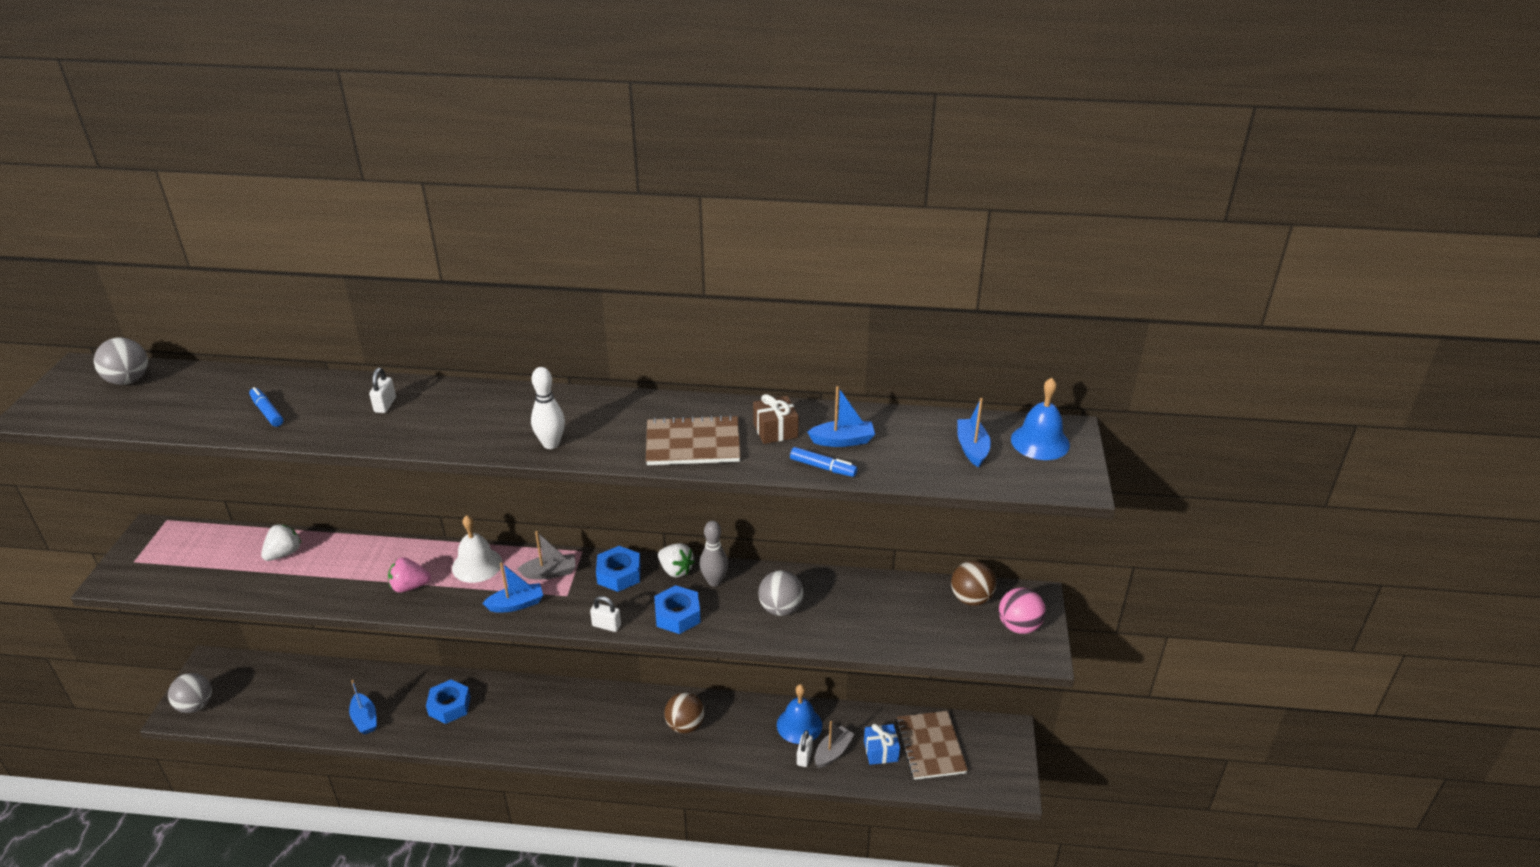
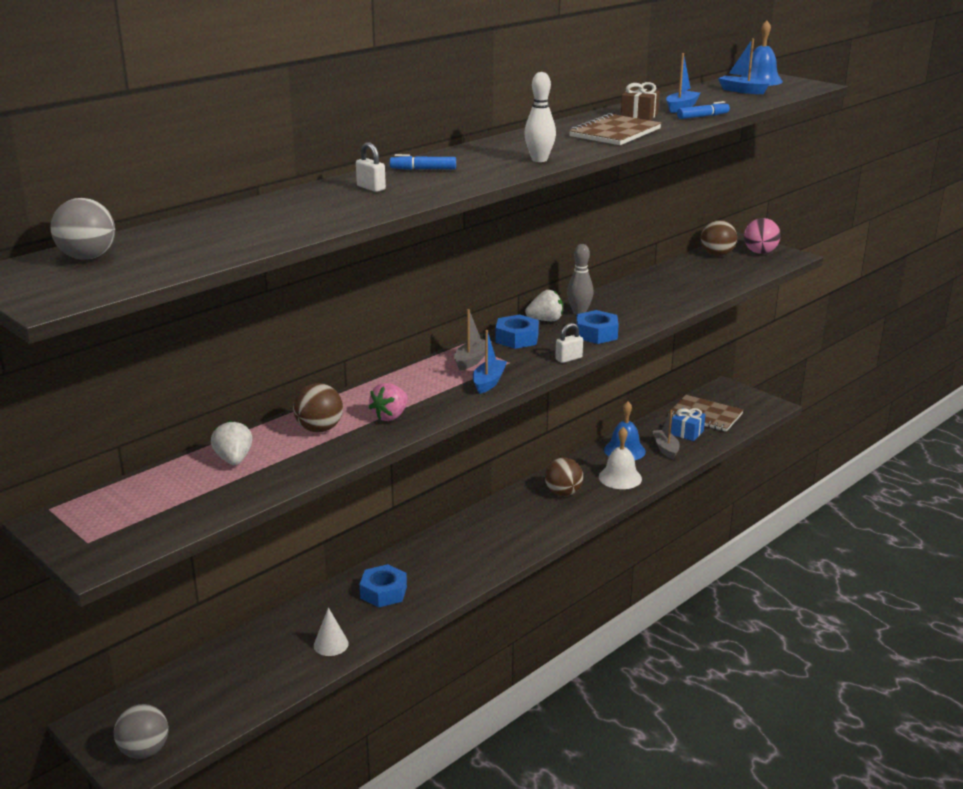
camera: 50 degrees left, 10 degrees down
(267, 412) = (287, 221): blue marker -> blue marker (423, 169)
(360, 564) = (319, 429): none -> brown ball
(365, 719) = (331, 644): blue boat -> white cone
(477, 565) = (411, 383): white bell -> white bell (620, 477)
(780, 608) = (642, 303): grey ball -> none
(804, 757) = (656, 460): white padlock -> none

